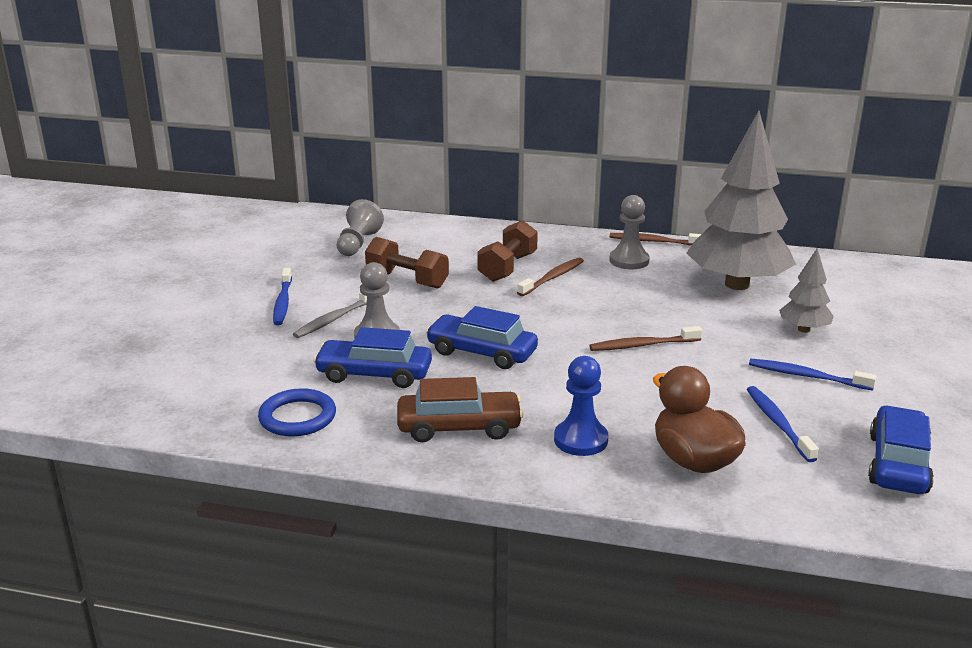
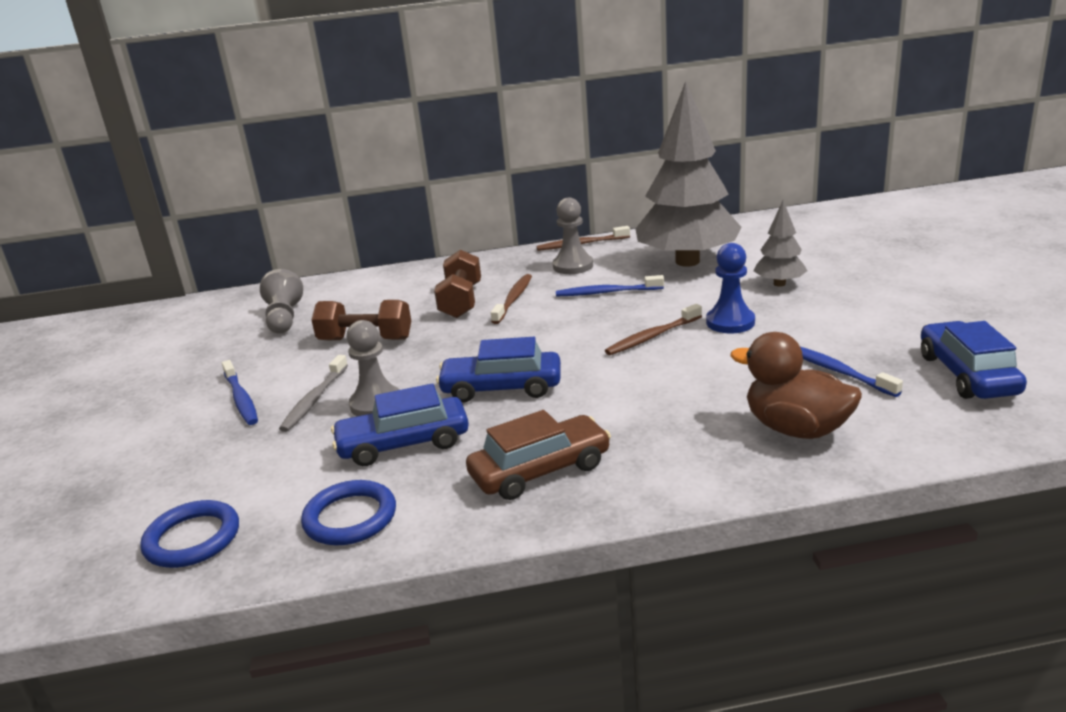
camera: 20 degrees left, 0 degrees up
(185, 397) = (192, 539): none -> blue ring
(580, 440) = (673, 444): blue pawn -> blue pawn (730, 322)
(806, 376) = (820, 322): blue toothbrush -> blue toothbrush (606, 292)

